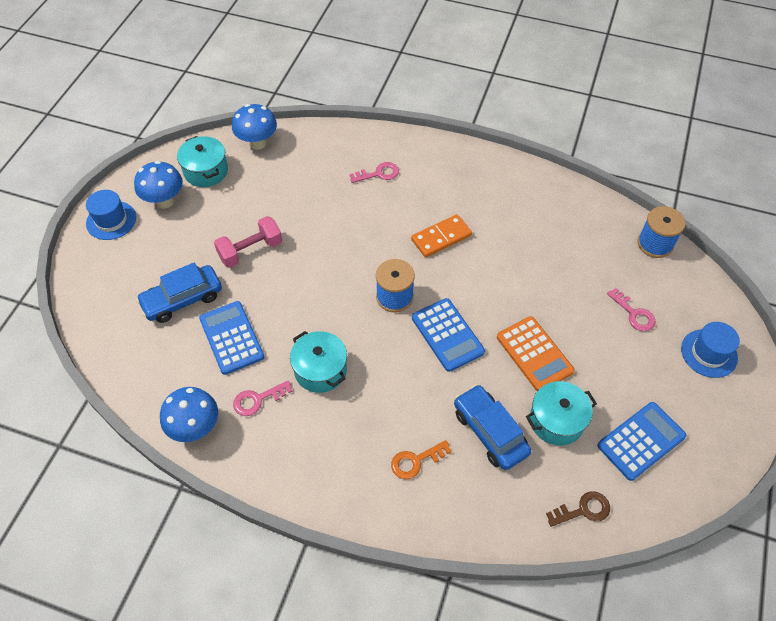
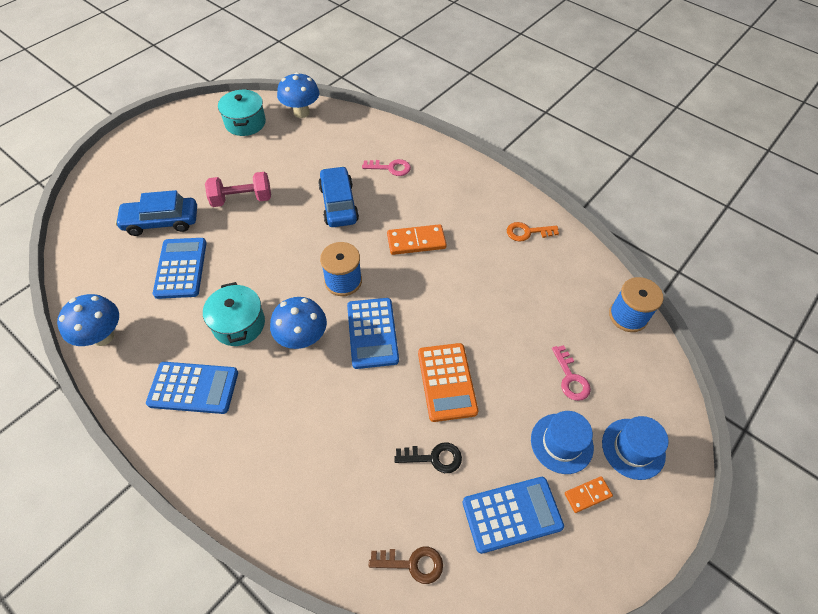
camera: 20 degrees right, 0 degrees up
(111, 220) = (146, 139): blue hat -> blue hat (561, 443)
(164, 201) = (197, 137): blue mushroom -> blue mushroom (302, 339)
(258, 399) = (169, 331): pink key -> none
(313, 441) = (193, 388): none -> blue calculator
(416, 461) = (275, 443): orange key -> orange key (527, 232)
(490, 432) = (361, 443): blue car -> blue car (338, 204)
(556, 421) = (433, 458): turquoise pot -> black key
(691, 403) = (587, 495): none -> orange domino

